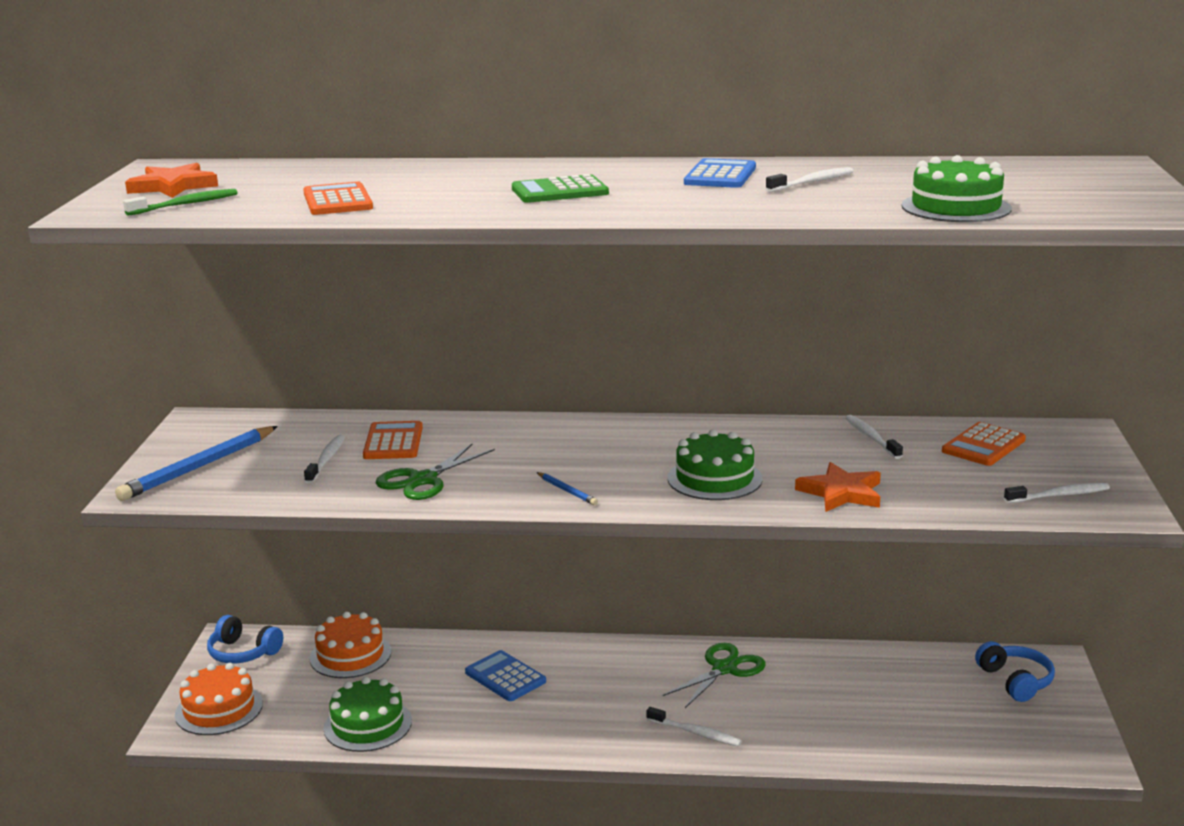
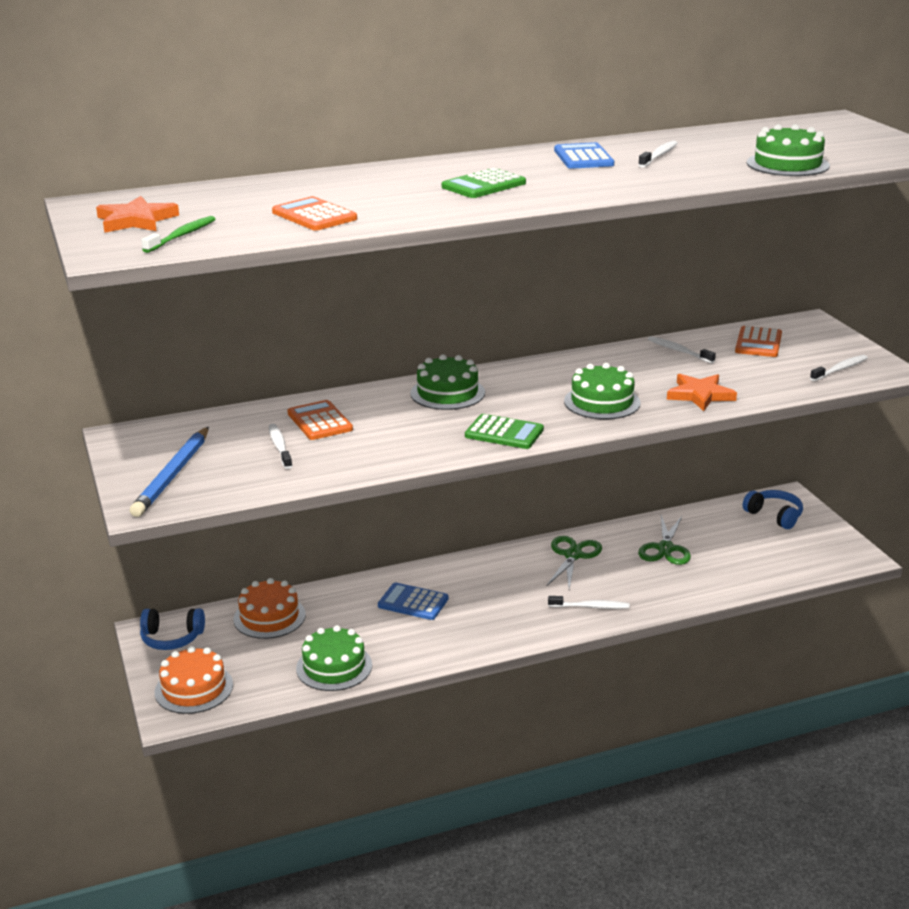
camera: 25 degrees left, 5 degrees up
(422, 480) = (380, 447): green scissors -> green scissors (665, 549)
(555, 437) = (447, 393): none -> green cake
(567, 491) = (504, 433): blue pencil -> green calculator

